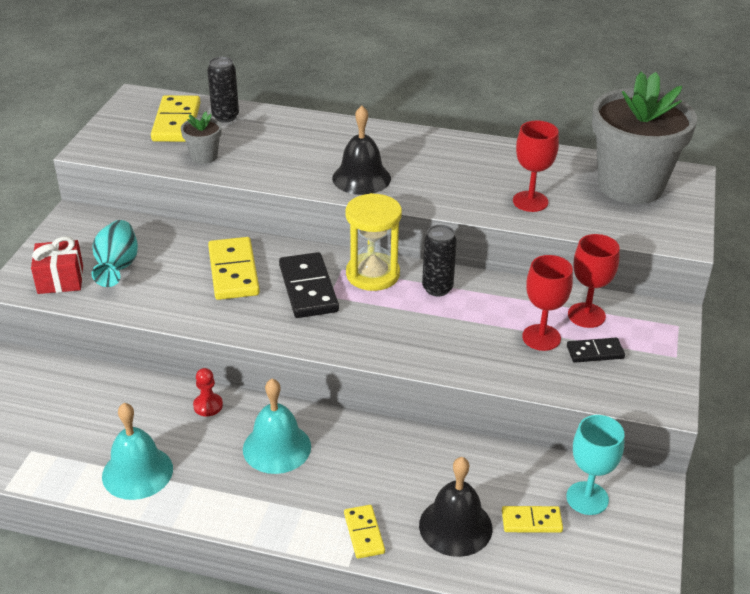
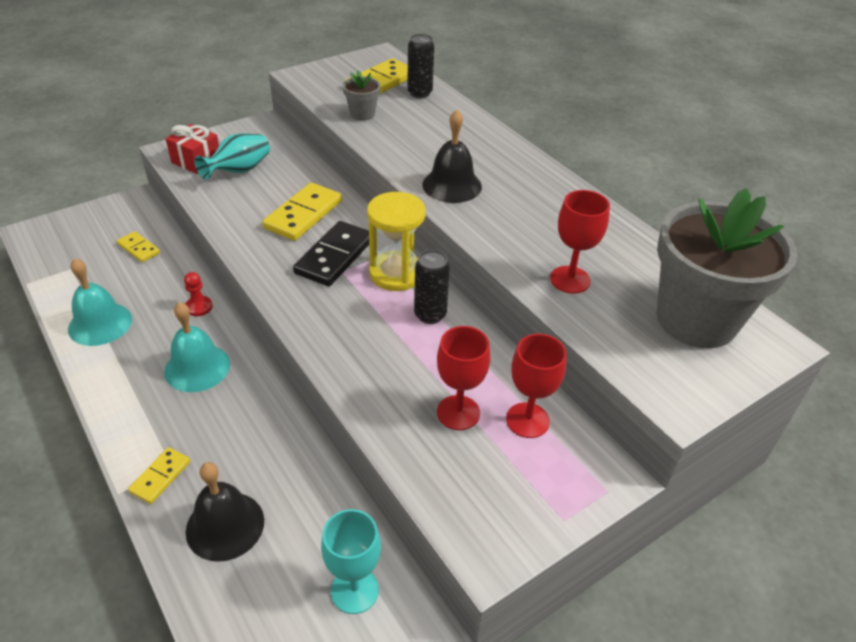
camera: 40 degrees right, 5 degrees up
(531, 521) = (284, 571): yellow domino -> yellow domino (139, 248)
(595, 352) = (488, 459): black domino -> none

